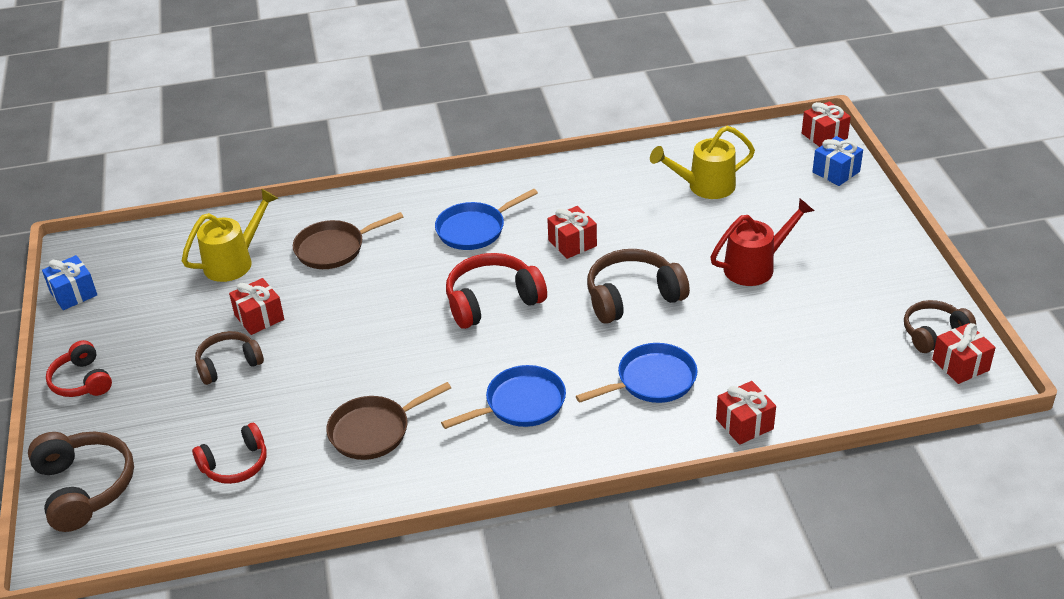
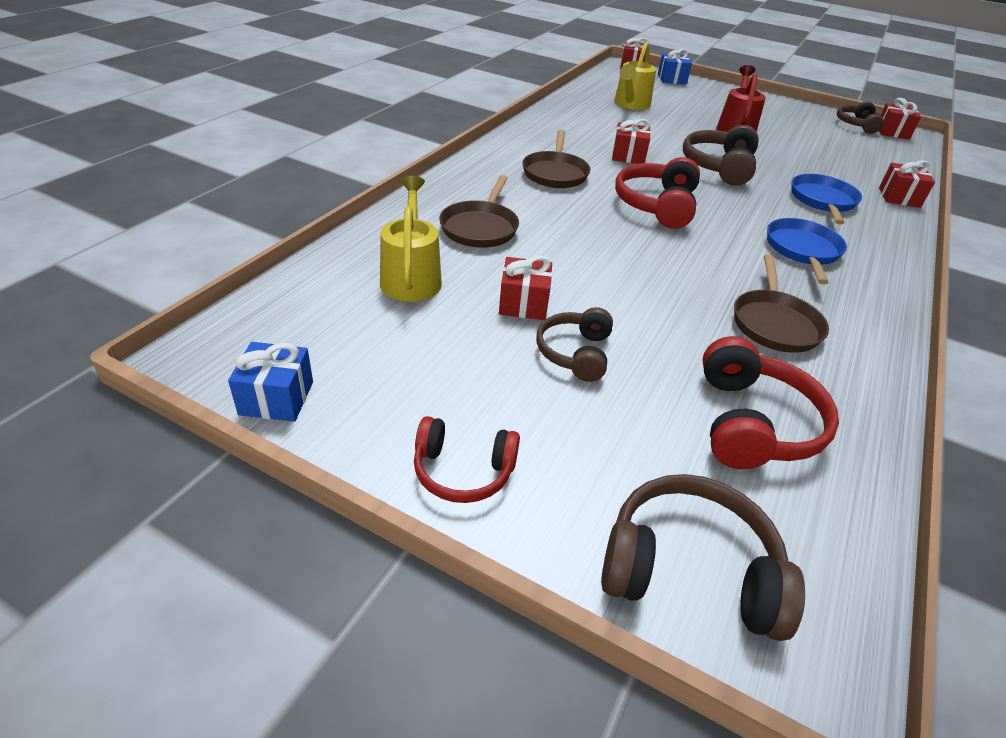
camera: 55 degrees left, 0 degrees up
(235, 464) = (753, 423): red headphones -> red headphones, size x1.54
(474, 229) = (555, 173): blue pan -> brown pan

